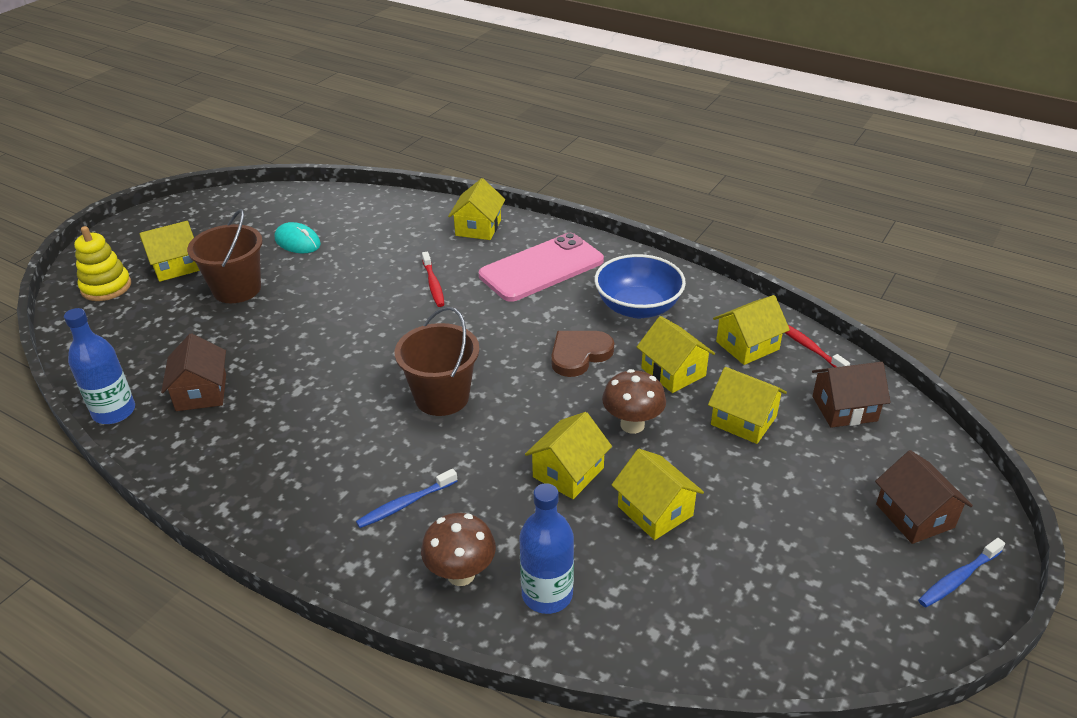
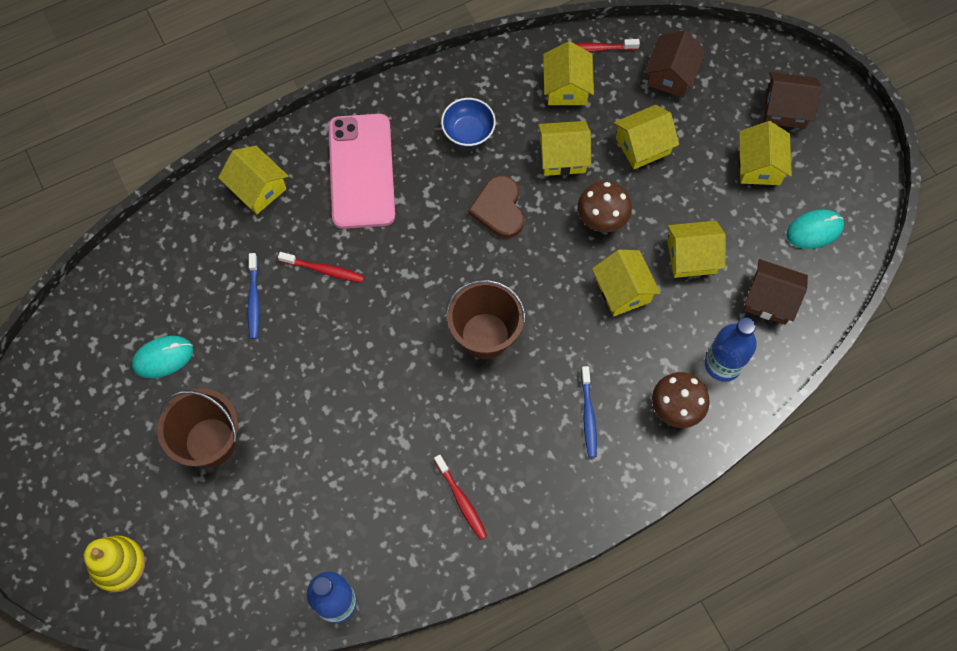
camera: 60 degrees left, 30 degrees up
(176, 266) = (126, 487): yellow house -> yellow house (759, 165)
(201, 392) = (356, 522): brown house -> brown house (770, 299)
(257, 450) = (461, 500): none -> red toothbrush
(638, 307) = (468, 131): blue bowl -> blue bowl, size x0.63
(794, 610) = (814, 230): none -> turquoise mouse
(958, 578) = (842, 125): blue toothbrush -> blue toothbrush (254, 300)

